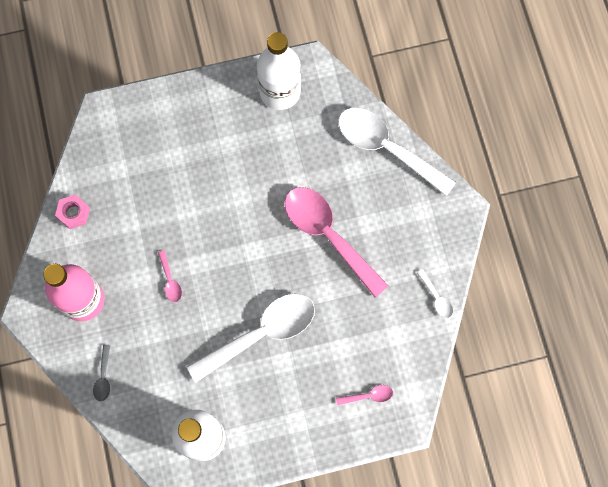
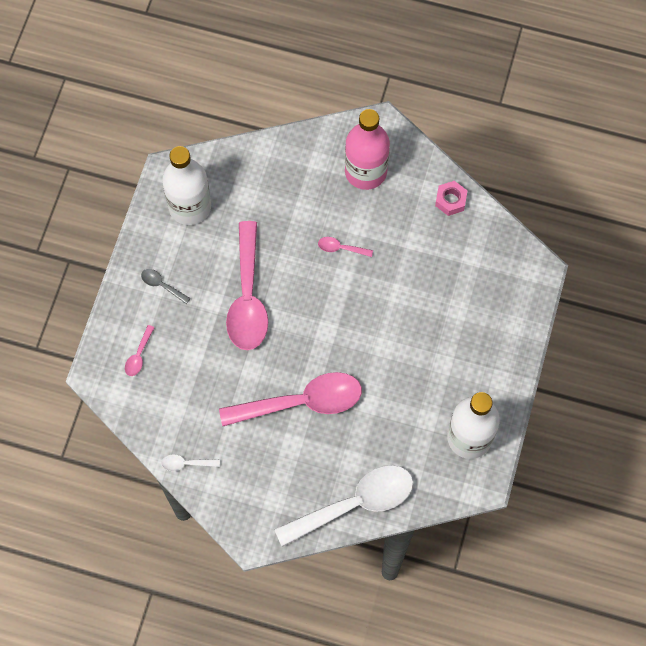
camera: 120 degrees right, 5 degrees down
(103, 377) = (289, 156): grey spoon -> grey spoon (162, 285)
(261, 333) = (248, 297): white spoon -> pink spoon

